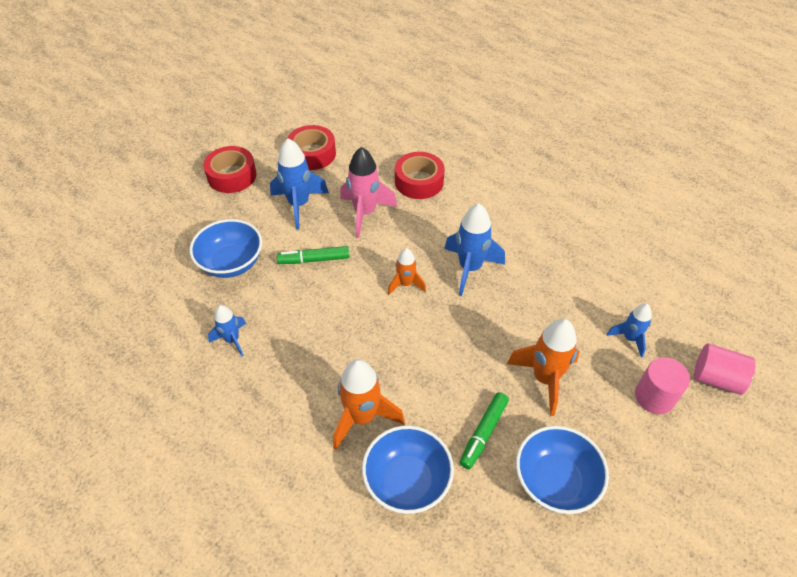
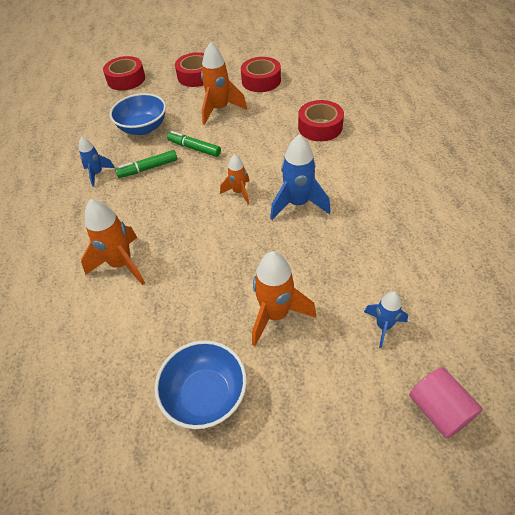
camera: 40 degrees right, 0 degrees up
(146, 213) = (126, 79): none -> red tape
(299, 205) = (219, 109): blue rocket -> orange rocket
(365, 213) = (258, 133): pink rocket -> none
(407, 481) = (106, 323): blue bowl -> none
(484, 433) = (189, 325): green marker -> green marker (148, 168)
(654, 397) = (358, 387): pink cylinder -> none

